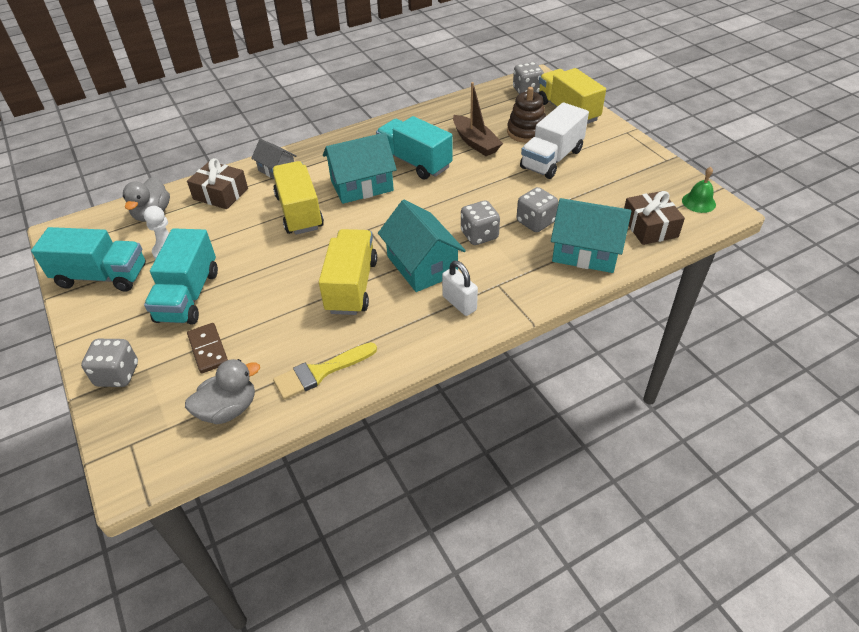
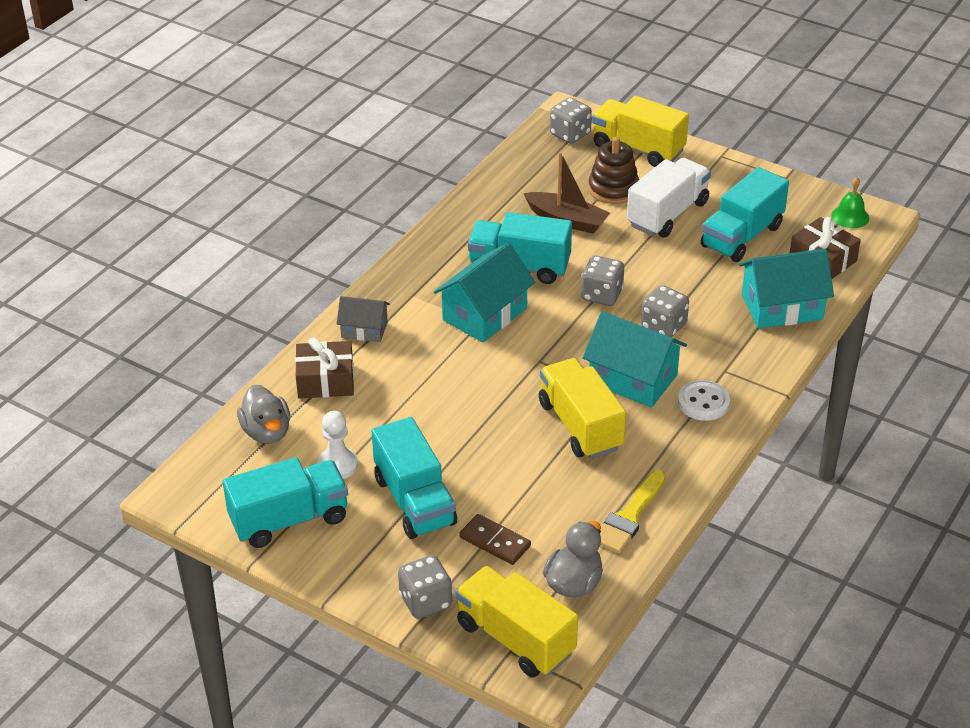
camera: 30 degrees left, 5 degrees down
(299, 212) = (443, 369): yellow truck -> yellow truck (515, 638)
(459, 303) = (703, 402): white padlock -> white button
(535, 222) = (708, 292): grey dice -> grey dice (601, 295)
(551, 159) = (667, 214): white truck -> white truck turned 150 degrees counterclockwise
(596, 190) = (742, 236): none -> turquoise truck

